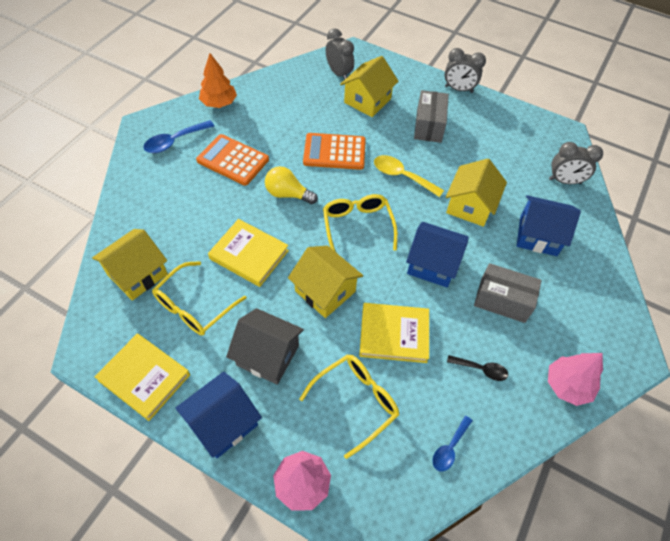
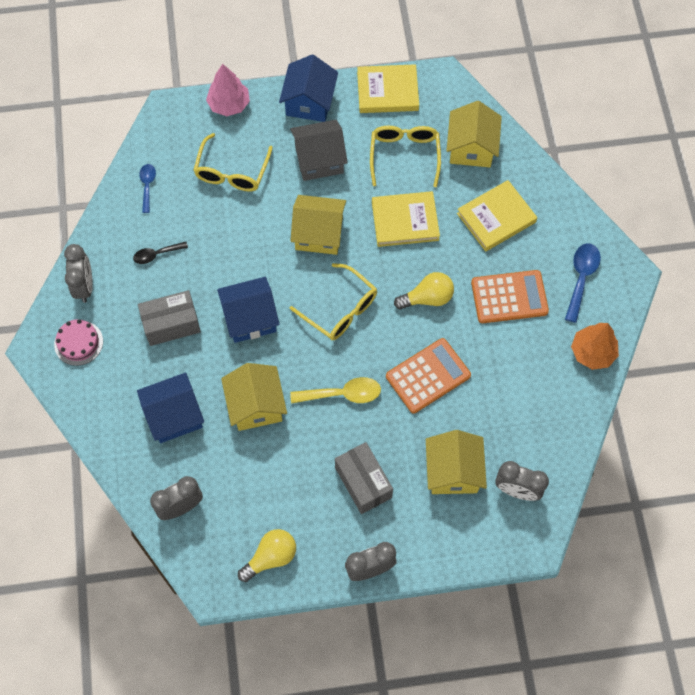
camera: 145 degrees right, 10 degrees up
(394, 334) = (239, 236): yellow book -> yellow book (496, 218)
(517, 125) = (271, 557): none -> yellow light bulb
(567, 385) = (84, 286): pink tree -> grey clock
(595, 338) = (78, 343): none -> pink cake

